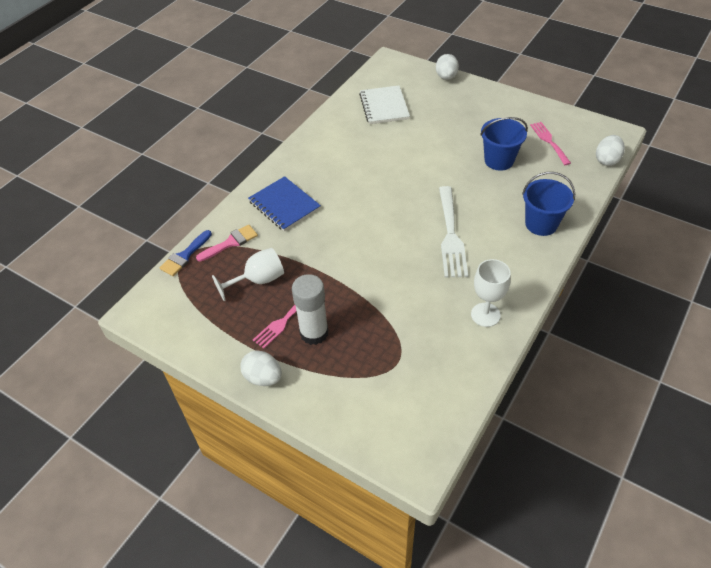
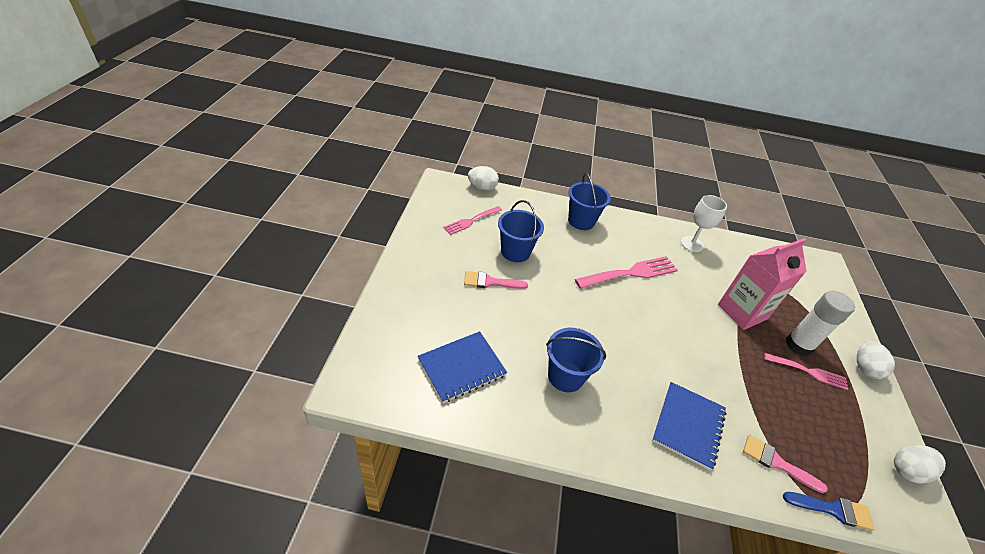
camera: 120 degrees left, 5 degrees down
(258, 280) = (793, 411): white goblet -> none
(355, 153) = (565, 376): none -> blue bucket
(371, 306) = (742, 312): none -> pink carton
(384, 106) = (462, 367): white notebook -> blue notebook
(446, 77) = (378, 313): white egg -> white egg (907, 470)
(451, 235) = (631, 273): white fork -> pink fork
(463, 136) = (490, 282): none -> pink brush

